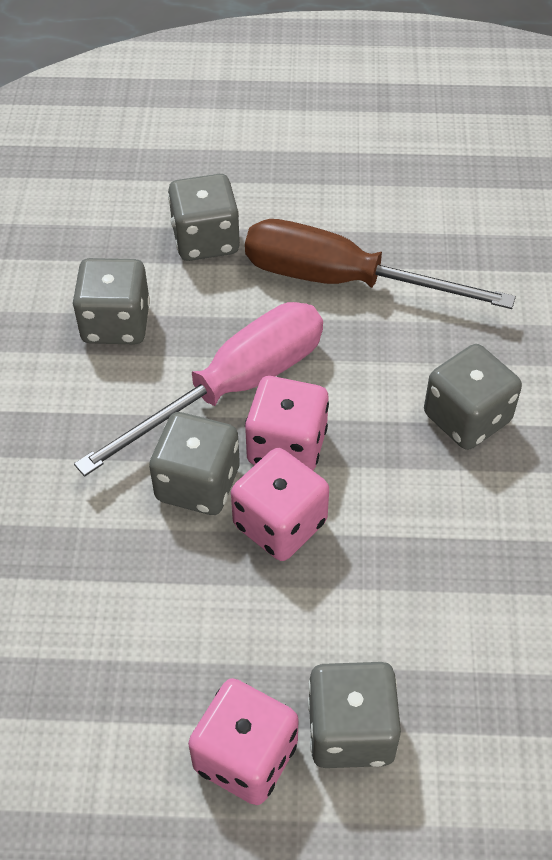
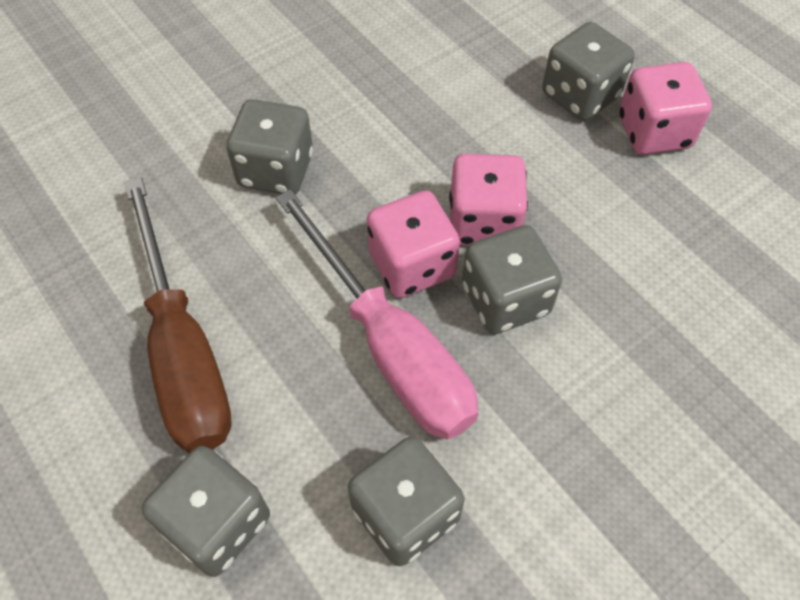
camera: 130 degrees left, 5 degrees up
(233, 388) = (389, 346): pink screwdriver -> pink screwdriver turned 135 degrees counterclockwise

